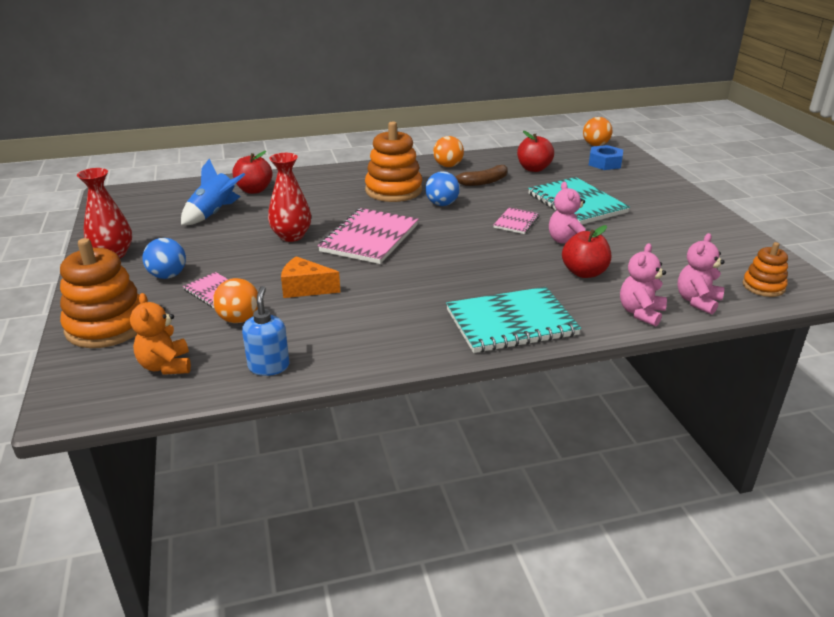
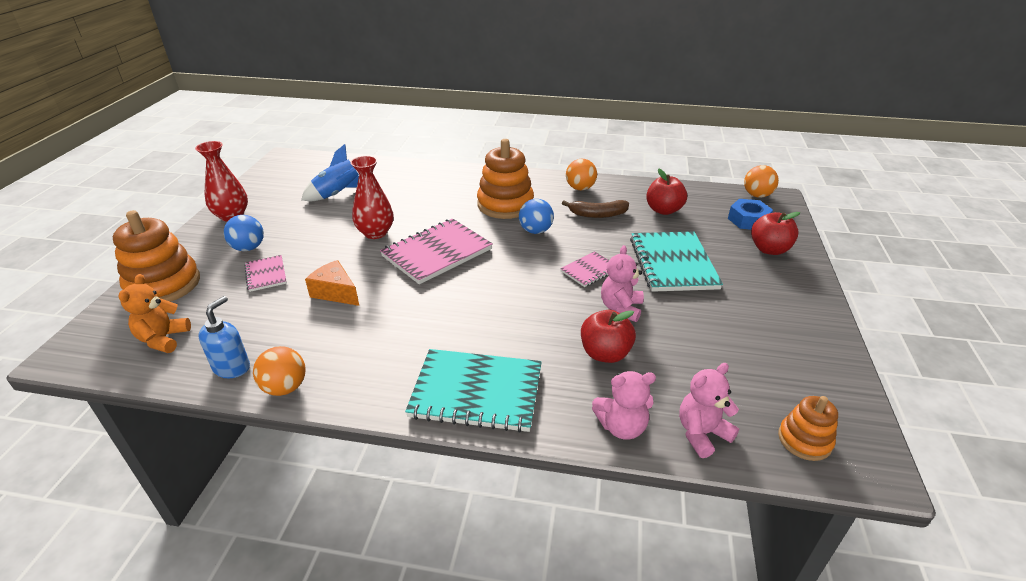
camera: 25 degrees right, 5 degrees up
(239, 319) = (257, 309): orange ball -> orange ball (285, 387)
(254, 190) = (390, 177): red apple -> red apple (769, 249)
(640, 313) = (621, 426): pink teddy bear -> pink teddy bear turned 150 degrees counterclockwise

